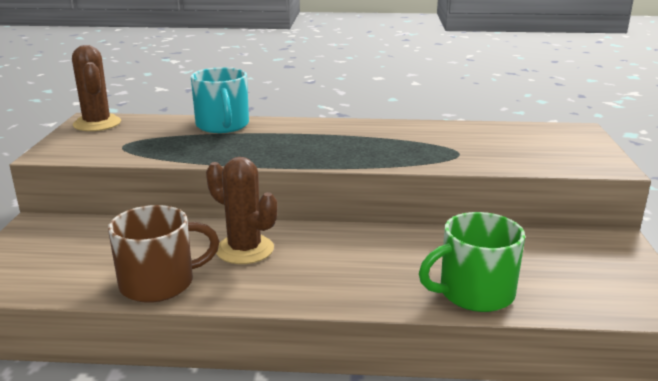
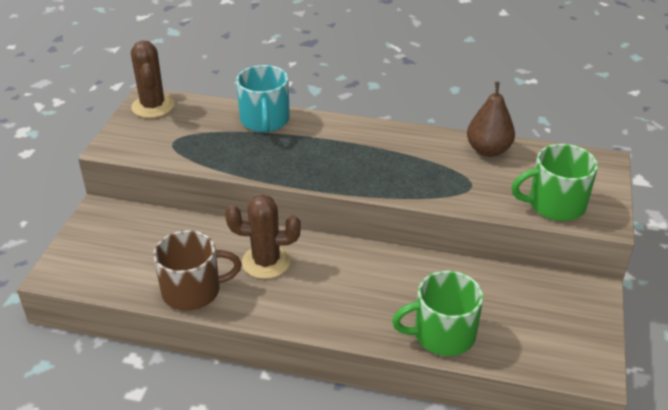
camera: 10 degrees right, 15 degrees up
(244, 249) = (266, 262): brown cactus -> brown cactus turned 45 degrees counterclockwise
(462, 130) = (488, 150): none -> brown pear
(552, 159) = (555, 204): none -> green mug

